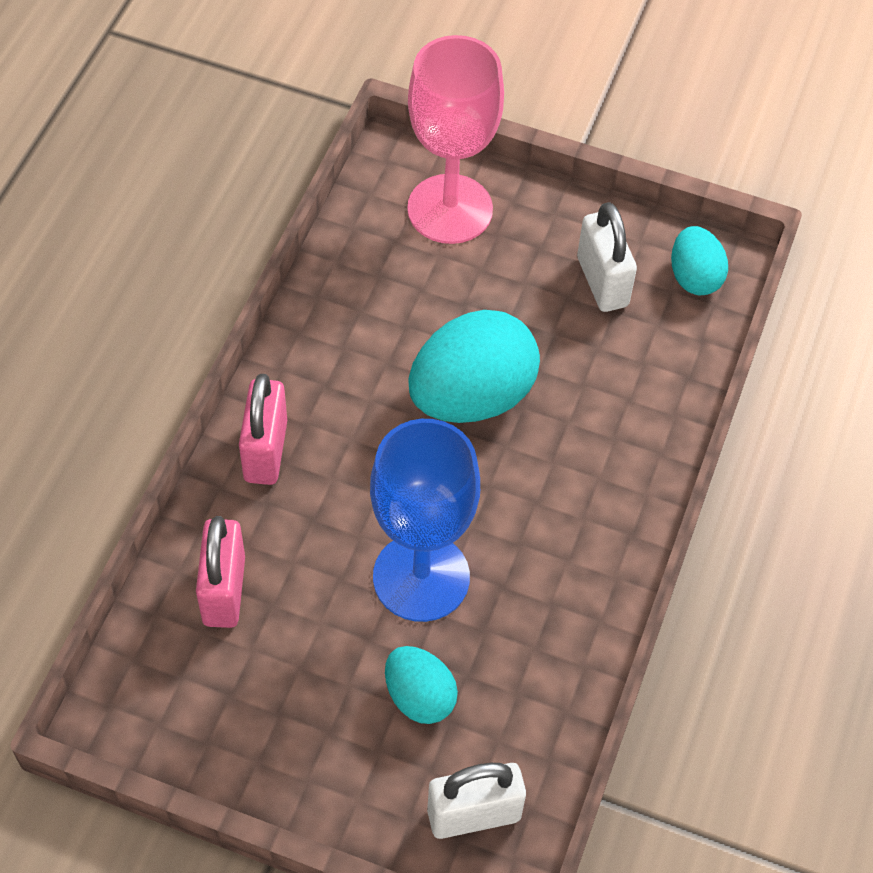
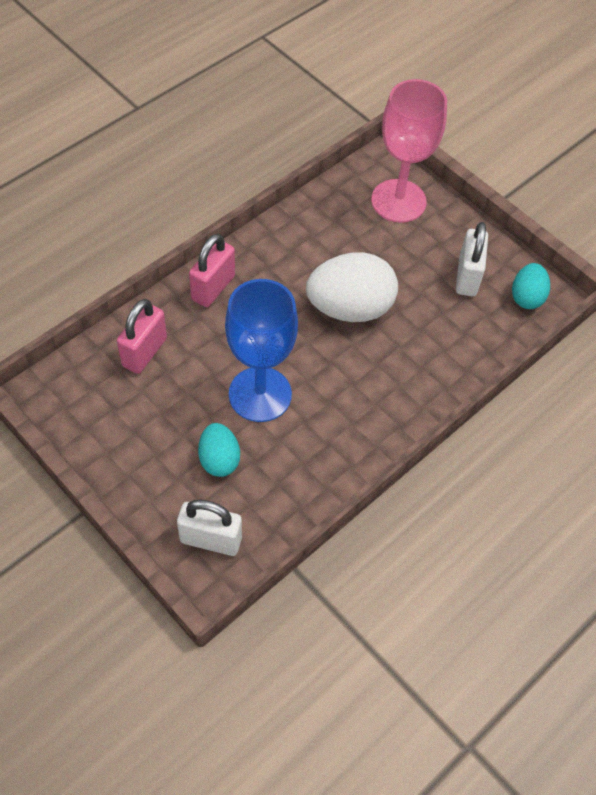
camera: 25 degrees right, 0 degrees up
(472, 396) = (349, 308): turquoise egg -> white egg

